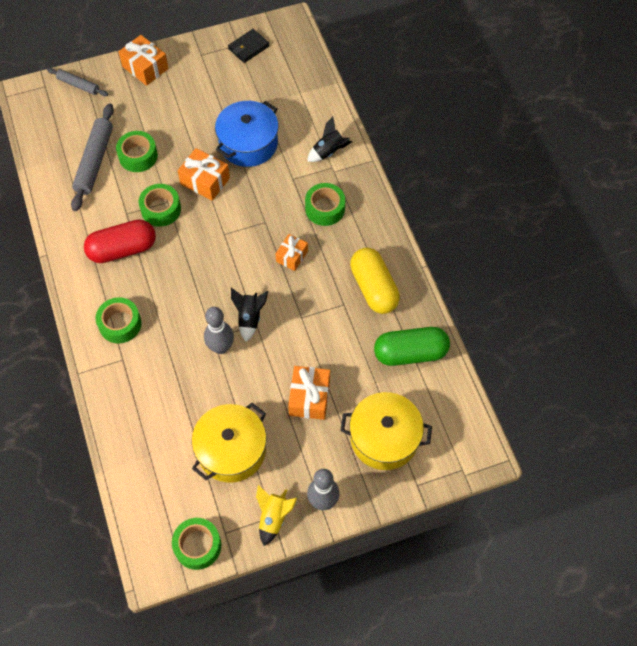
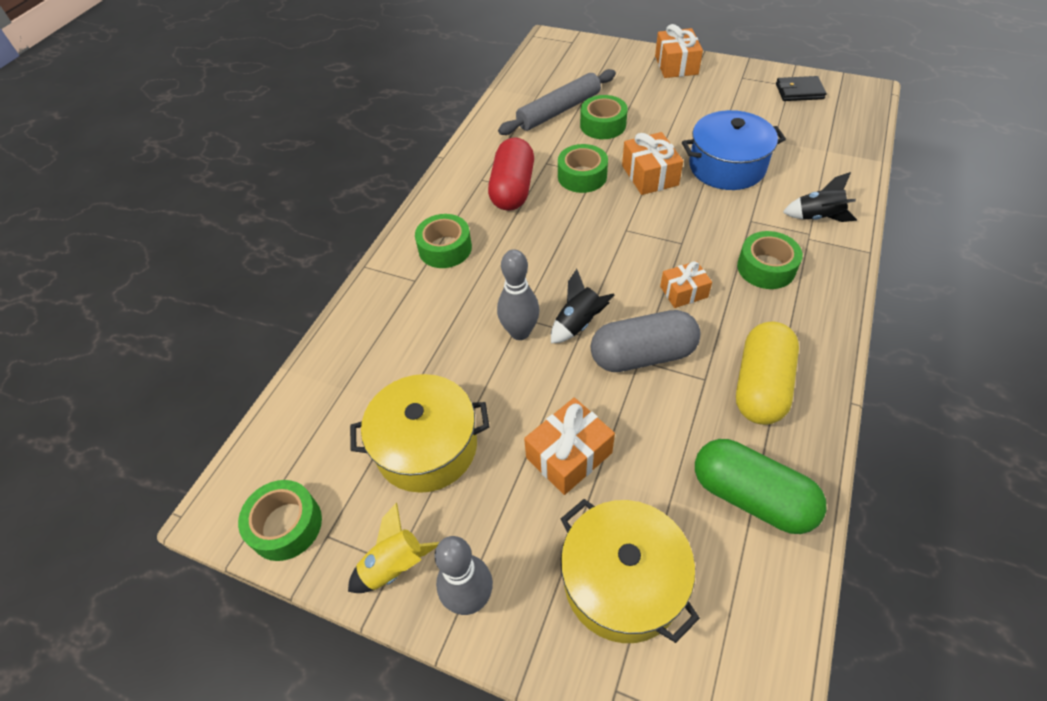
camera: 45 degrees right, 10 degrees down
(78, 85) = (601, 53): grey rolling pin -> none
(122, 249) = (512, 189): red capsule -> red capsule turned 75 degrees clockwise
(301, 313) = (642, 355): none -> grey capsule

